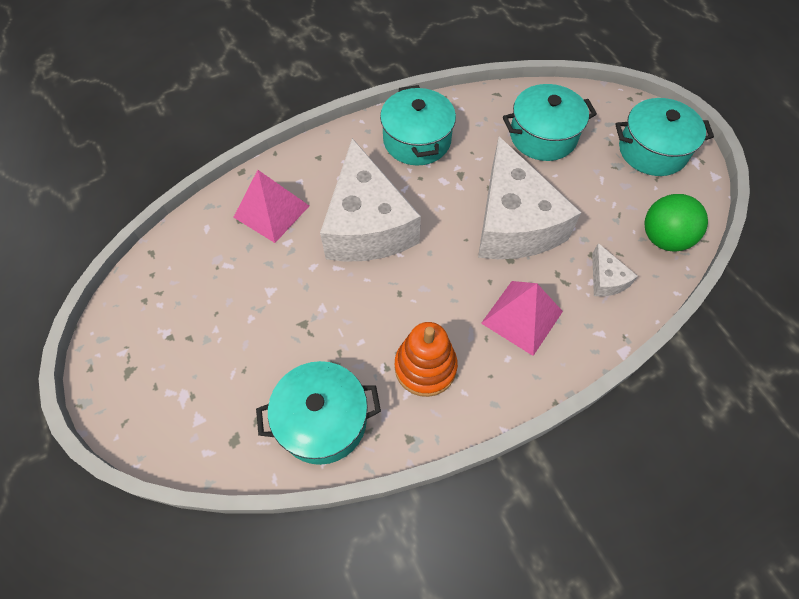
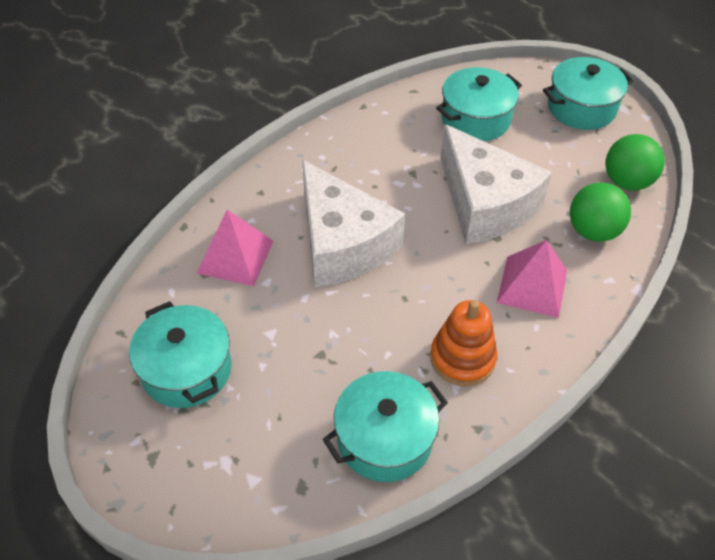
camera: 20 degrees left, 10 degrees down
(417, 140) = (355, 152): turquoise pot -> turquoise pot (186, 370)
(606, 279) = (592, 231): white cheese -> green ball

